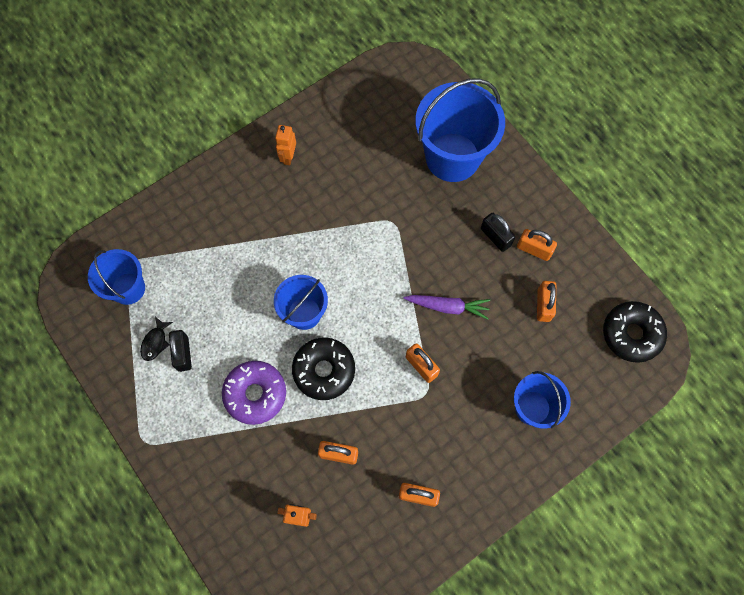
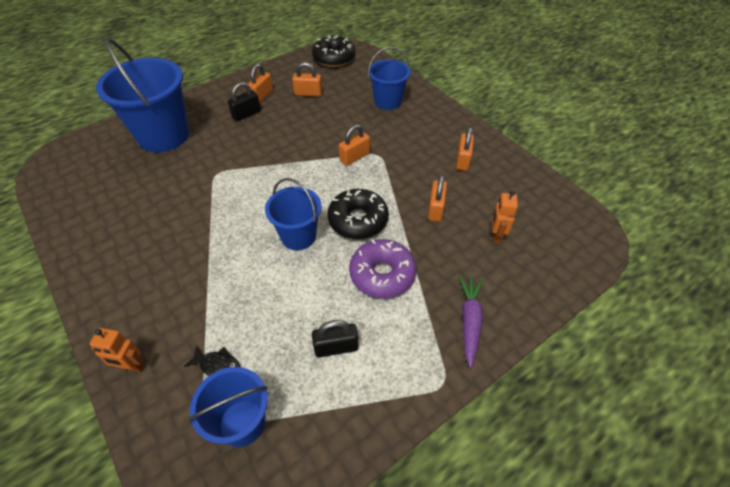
camera: 90 degrees left, 20 degrees down
(155, 342) = (320, 380): black fish -> black fish (217, 365)
(288, 157) = (114, 254): orange robot -> orange robot (132, 367)
(448, 307) = (303, 141): purple carrot -> purple carrot (469, 321)

